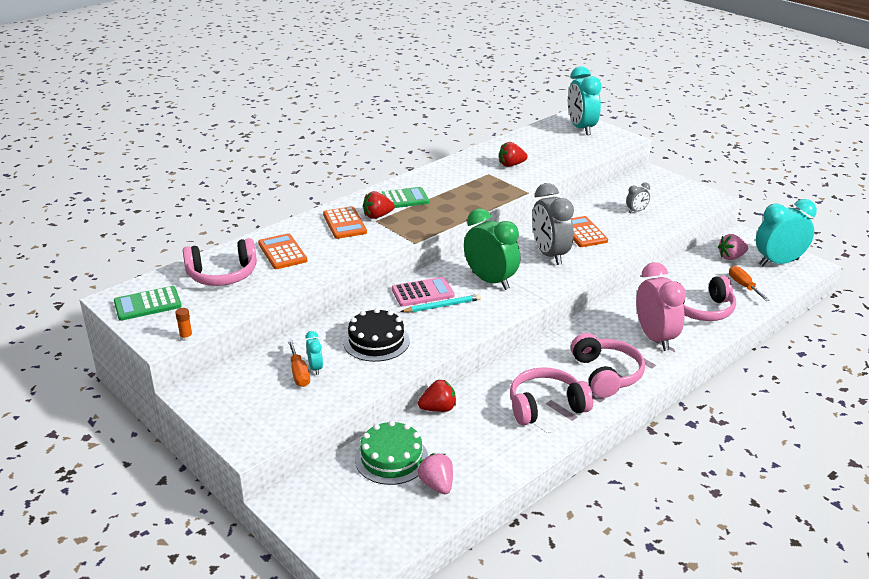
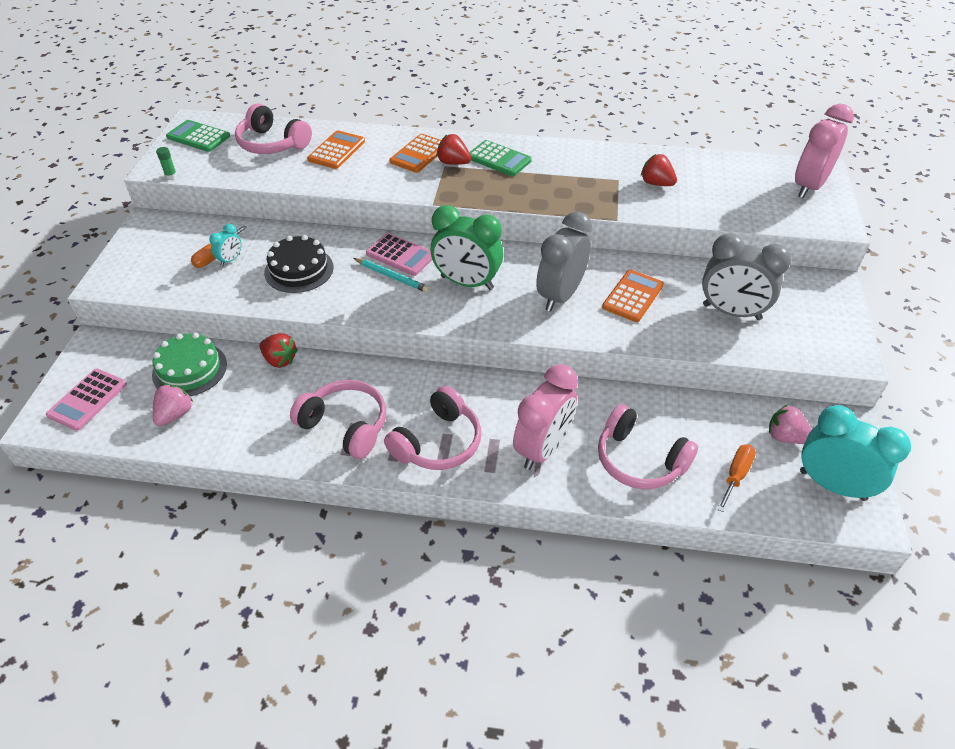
camera: 50 degrees right, 15 degrees up
(186, 337) = (171, 175): orange glue stick -> green glue stick
(358, 529) = (87, 400): none -> pink calculator
(490, 281) = (467, 283): green clock -> green clock turned 105 degrees clockwise
(581, 128) = (808, 187): turquoise clock -> pink clock
(636, 211) = (731, 312): grey clock -> grey clock, size x2.19

